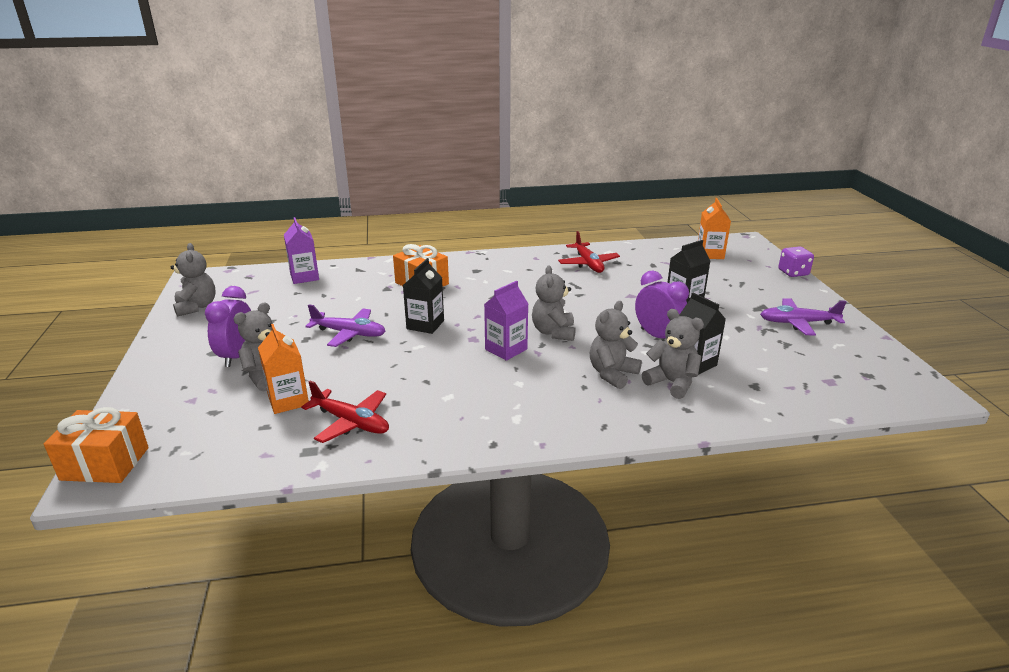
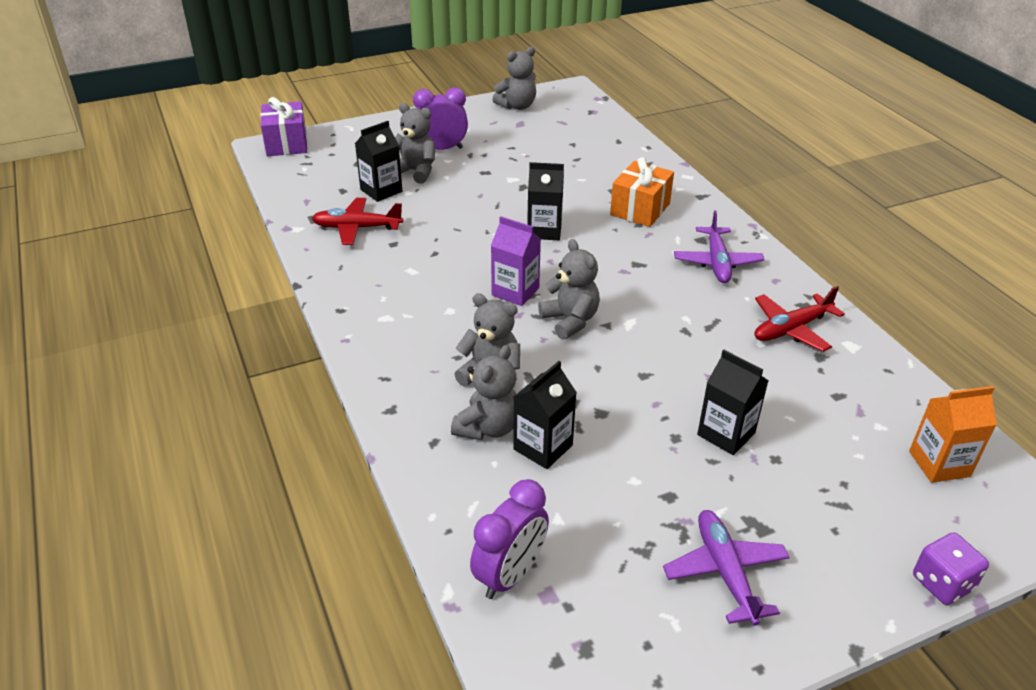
camera: 75 degrees right, 10 degrees up
(105, 463) = (286, 144): orange gift -> purple gift
(288, 400) = (381, 191): orange carton -> black carton
(304, 277) = (609, 139): purple carton -> none
(349, 333) = (505, 192): purple plane -> purple plane (717, 262)
(351, 422) = (357, 228): red plane -> red plane turned 75 degrees clockwise
(553, 332) = (570, 321): grey teddy bear -> grey teddy bear turned 75 degrees clockwise
(658, 336) = (601, 410): purple clock -> purple clock (510, 575)

